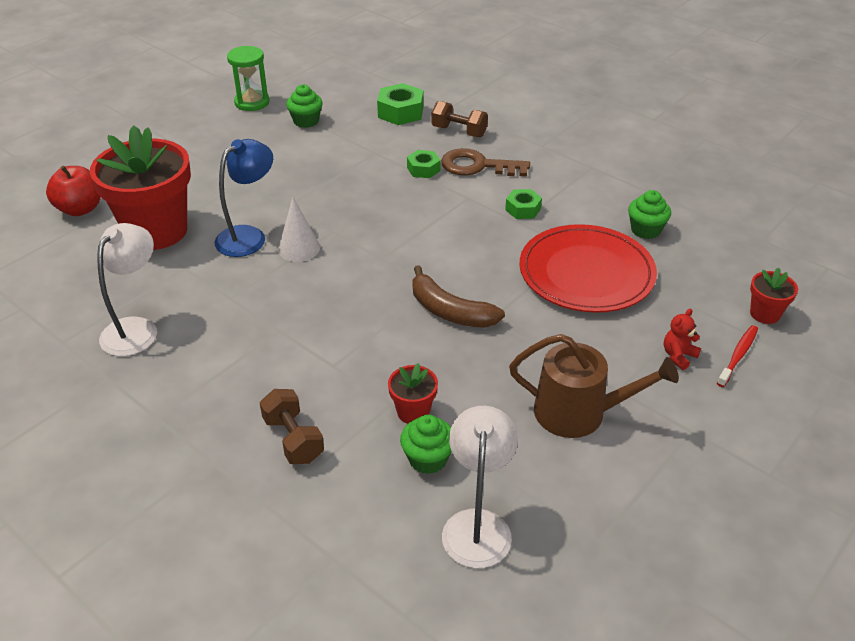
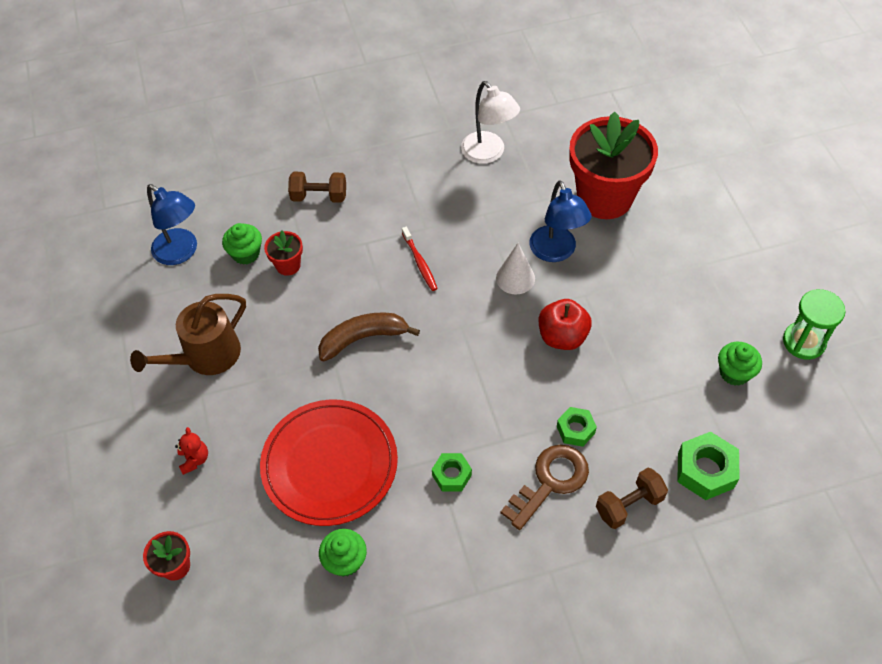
camera: 125 degrees right, 15 degrees up
(80, 209) = (670, 160): red apple -> red apple (562, 337)
(477, 525) = (181, 252): white lamp -> blue lamp
(738, 355) = (158, 503): red toothbrush -> red toothbrush (420, 262)

